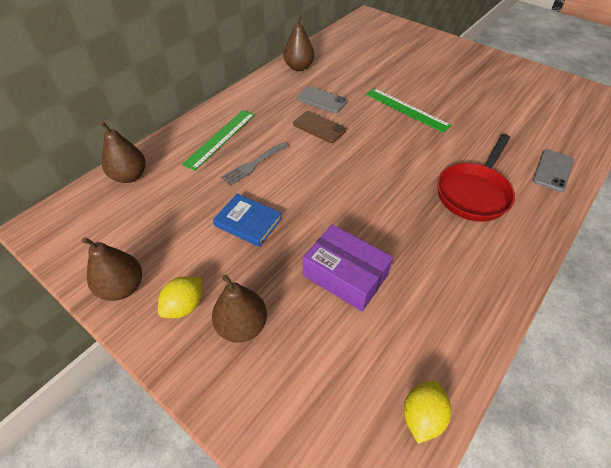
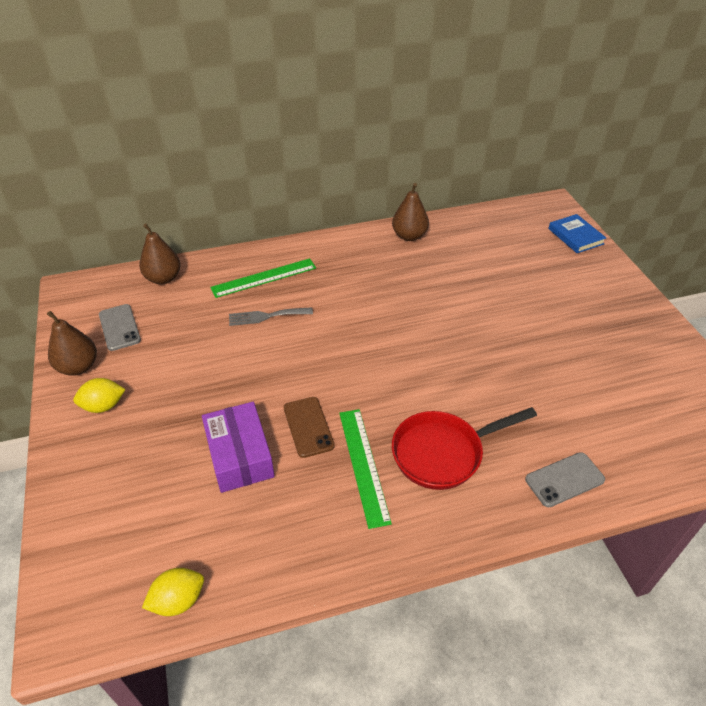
camera: 35 degrees right, 5 degrees down
(242, 325) = (126, 446): brown pear -> none
(248, 222) = (211, 365): blue book -> blue book (575, 236)
(319, 127) = (362, 308): brown phone -> brown phone (308, 427)
(322, 100) = (395, 281): grey phone -> grey phone (119, 327)
(406, 109) = (473, 331): green ruler -> green ruler (363, 465)

